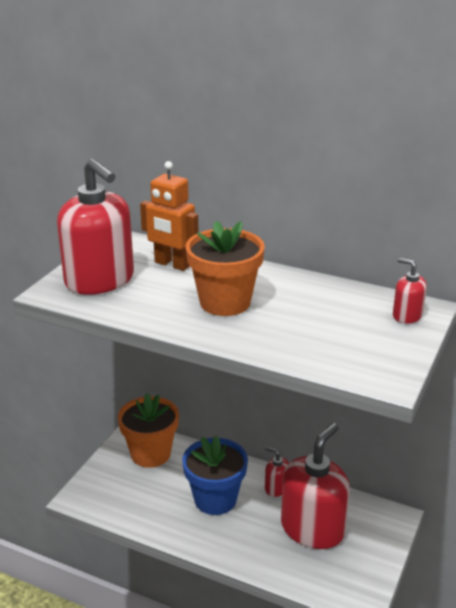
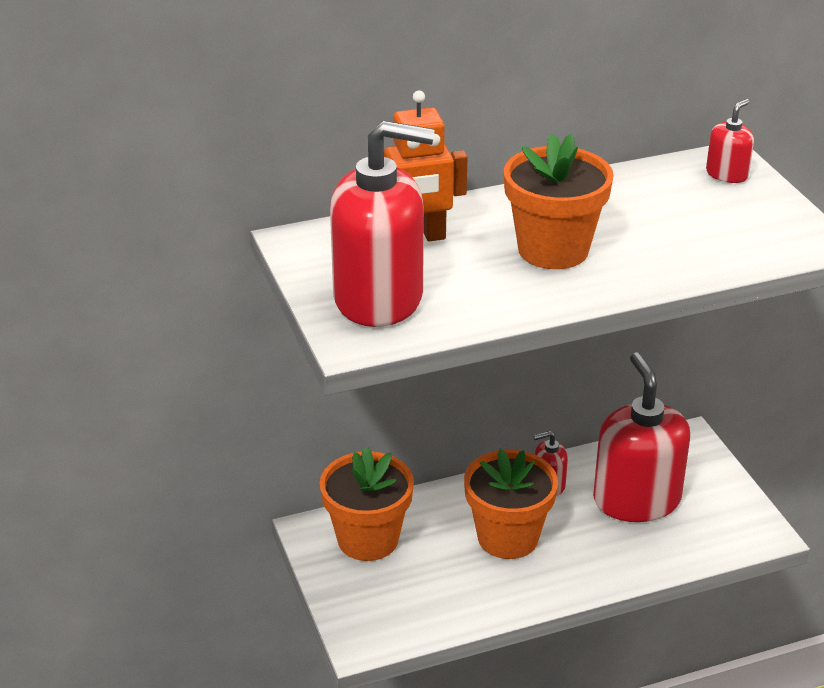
camera: 45 degrees left, 5 degrees up
(215, 499) = (508, 537): blue flower pot -> orange flower pot
(407, 315) = (727, 174): red soap dispenser -> red soap dispenser turned 135 degrees clockwise

